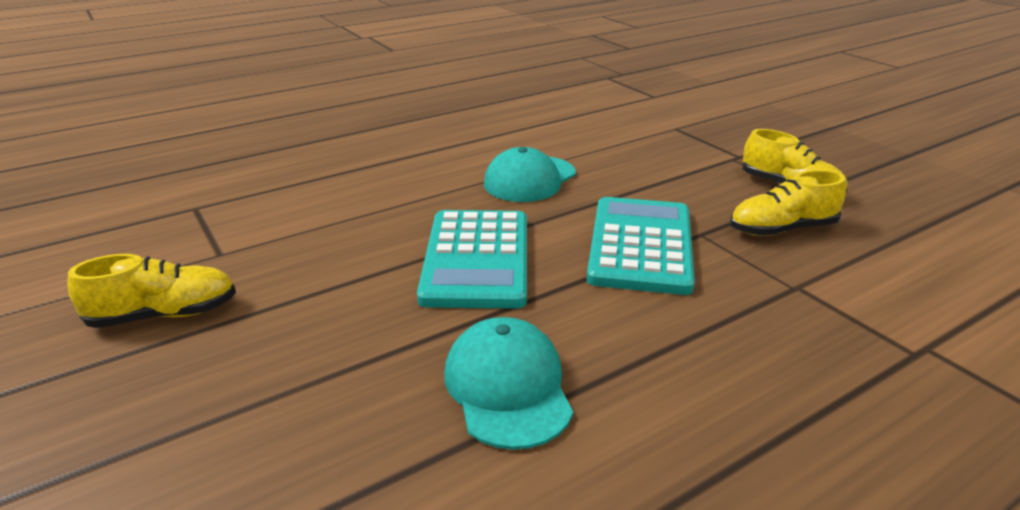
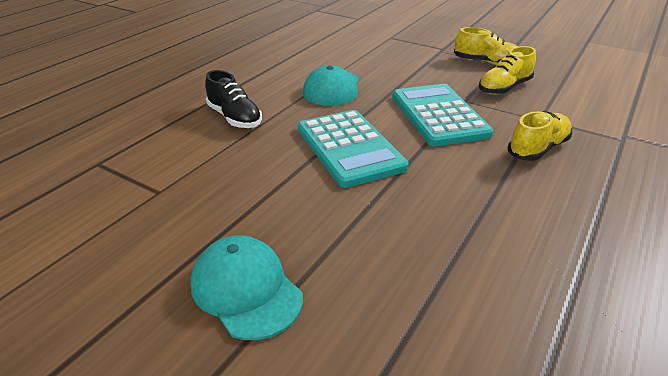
camera: 25 degrees left, 5 degrees up
(164, 315) = (162, 247): yellow shoe -> yellow shoe (537, 148)
(379, 190) = (234, 118): none -> black shoe
(508, 387) = (445, 220): turquoise cap -> turquoise cap (246, 289)

